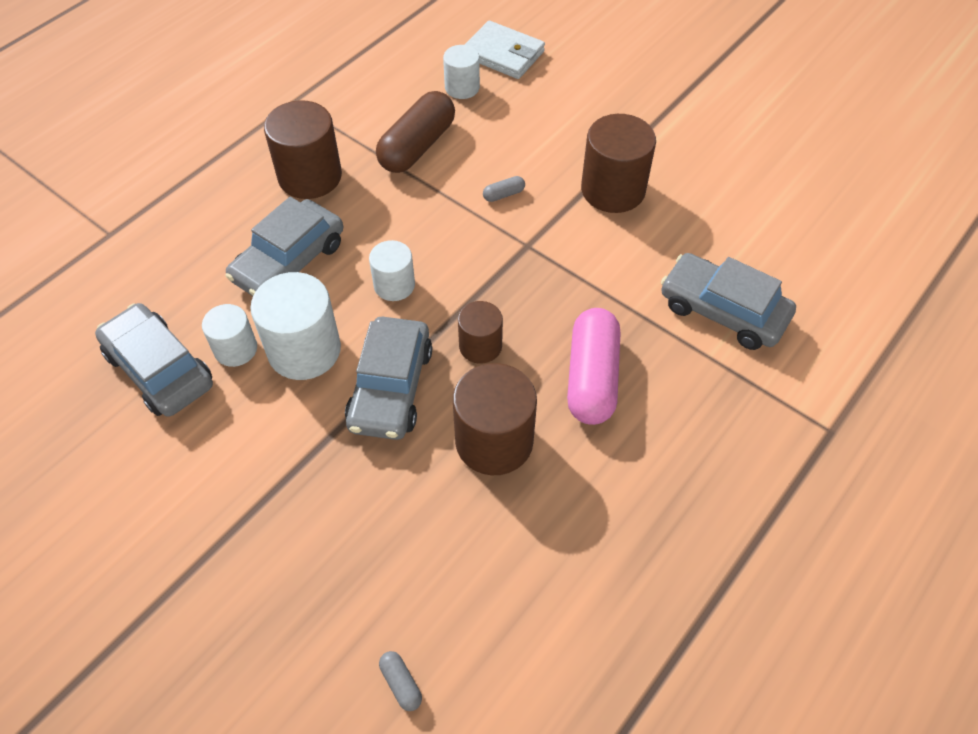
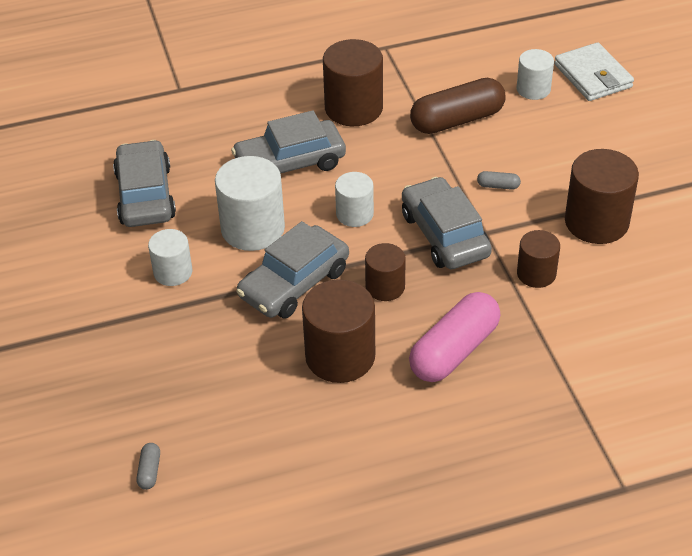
camera: 35 degrees right, 10 degrees down
(235, 349) = (206, 206): white cylinder -> white cylinder (173, 272)
(602, 264) = (536, 274): none -> brown cylinder
(723, 311) = (610, 356): grey car -> grey car (444, 235)

